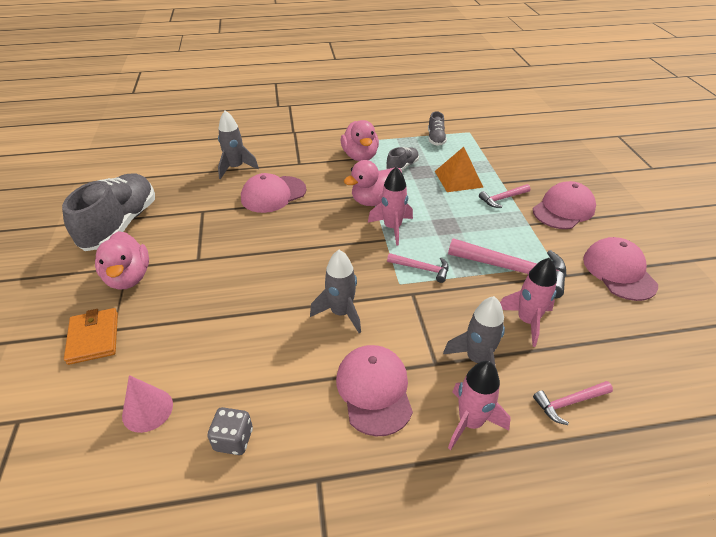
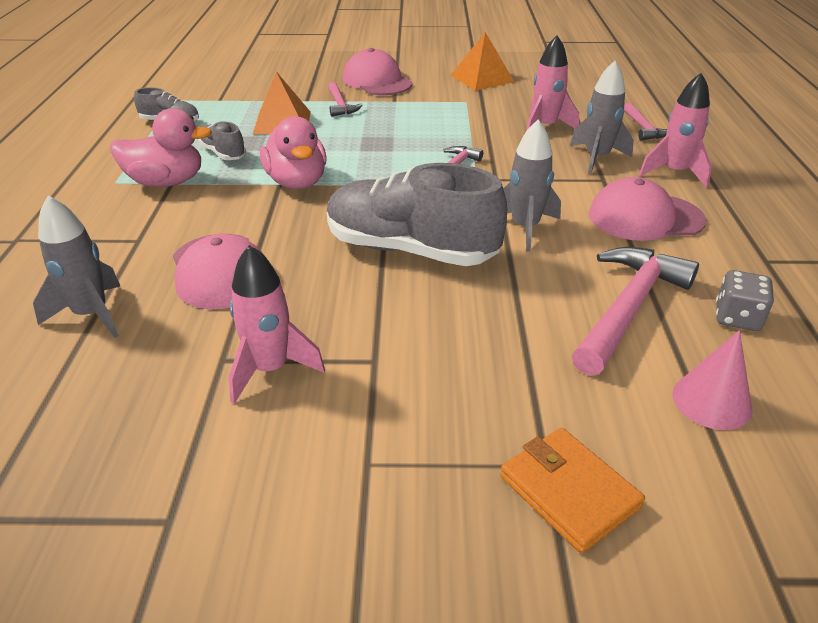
camera: 80 degrees left, 5 degrees down
(93, 338) = (569, 492): orange wallet -> orange wallet turned 60 degrees clockwise
(120, 225) = (204, 494): grey shoe -> grey shoe (411, 250)
(128, 277) = (403, 457): pink duck -> none
(392, 228) = (366, 177): pink rocket -> pink rocket (270, 369)
(514, 270) = (469, 120): pink hammer -> pink hammer (628, 308)
(619, 271) = (482, 78): pink cap -> orange pyramid

